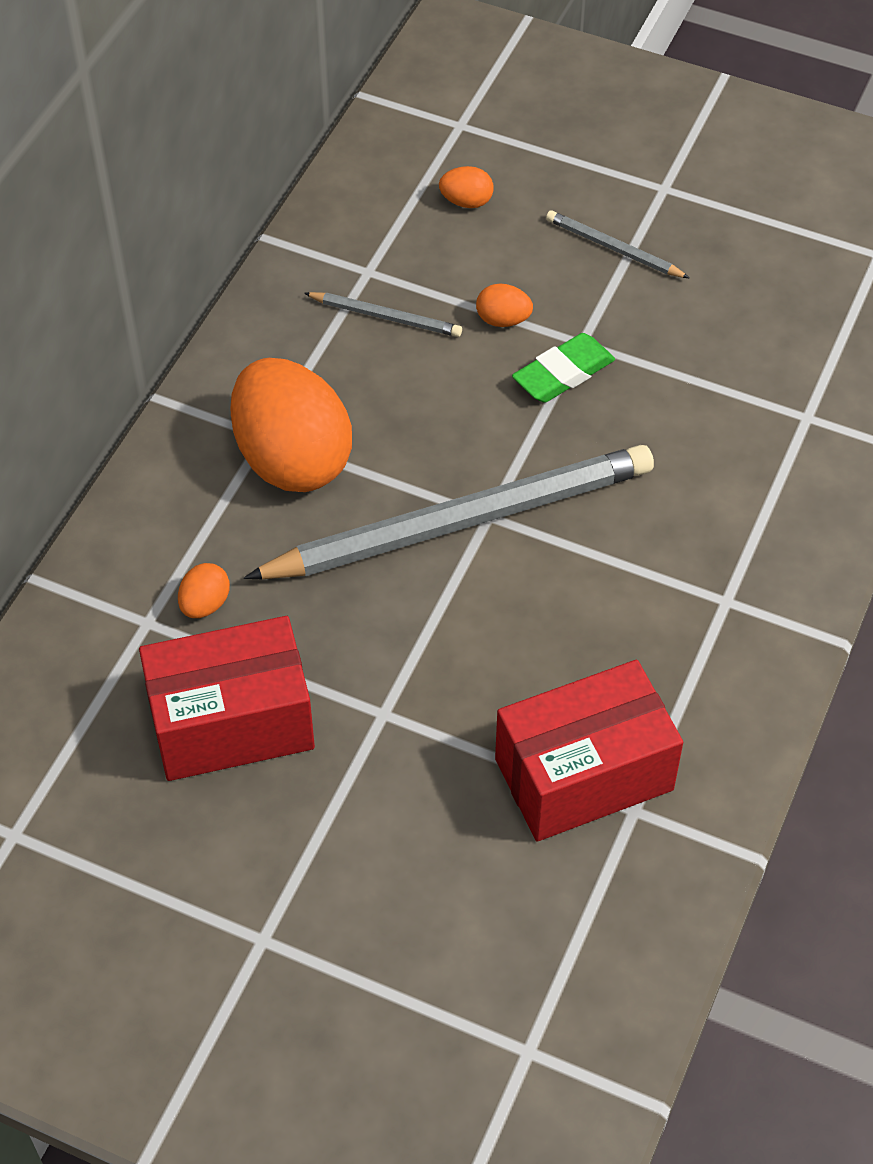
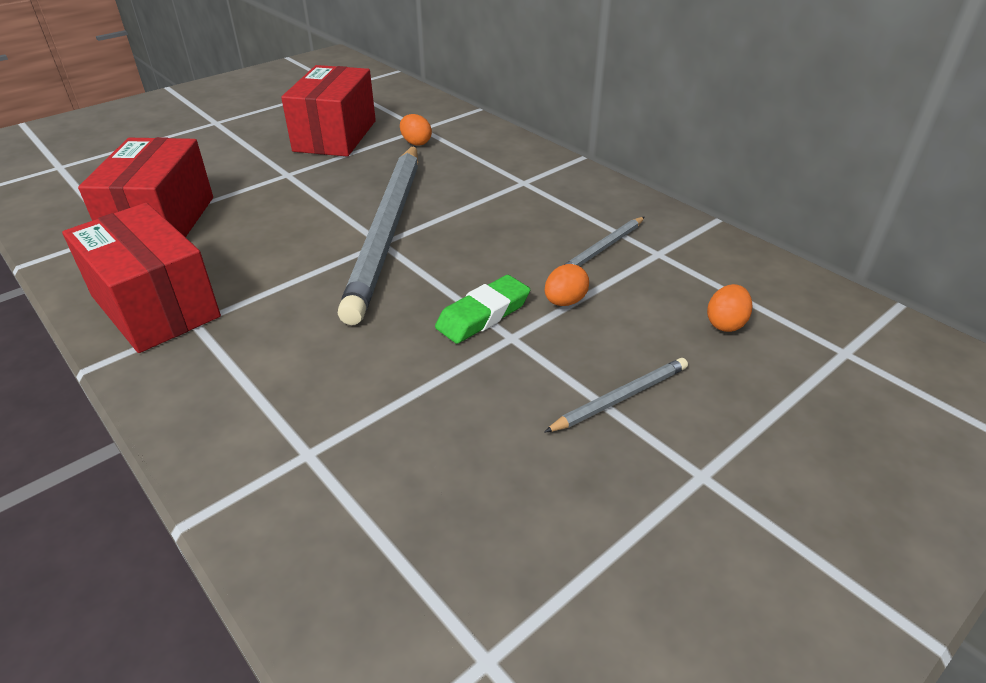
camera: 115 degrees right, 15 degrees down
(292, 459) = (496, 186): orange egg -> none
(563, 373) = (483, 315): green eraser -> green eraser turned 60 degrees clockwise
(728, 653) = (155, 306): none -> red box

